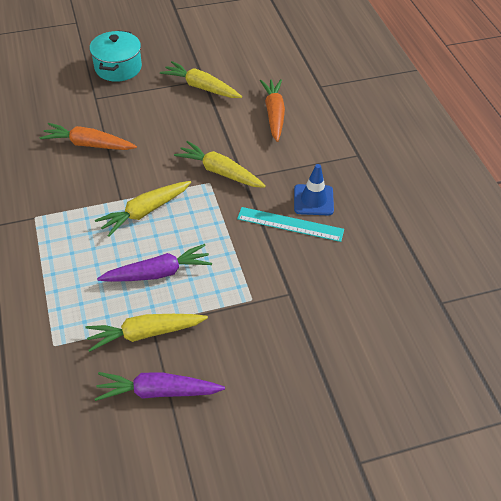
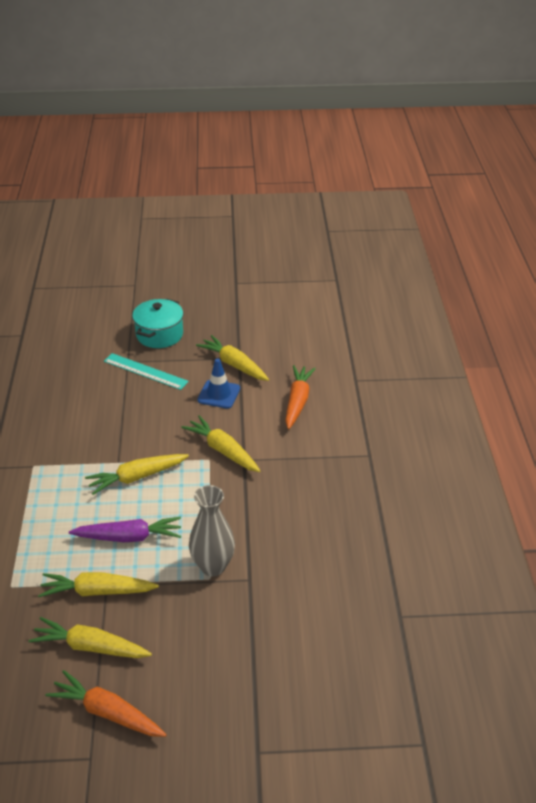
camera: 15 degrees right, 10 degrees down
(88, 144) = (106, 405): orange carrot -> orange carrot (107, 712)
(158, 392) = (90, 647): purple carrot -> yellow carrot
(250, 287) = (213, 566): none -> grey vase
(290, 224) = (274, 512): turquoise ruler -> turquoise ruler (145, 371)
(313, 200) = (306, 493): blue traffic cone -> blue traffic cone (219, 394)

